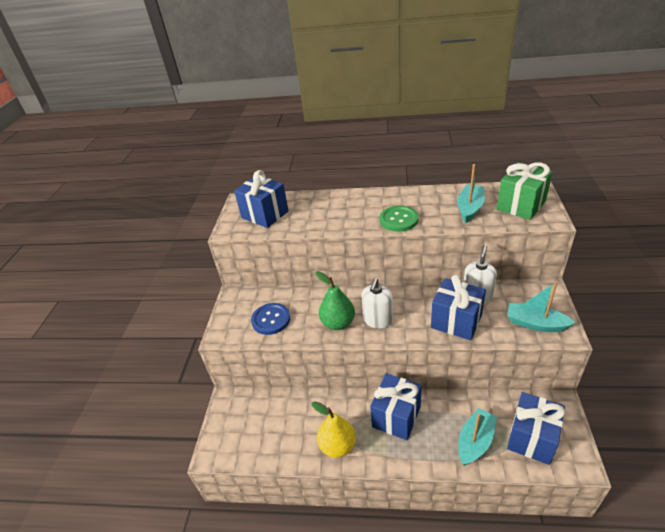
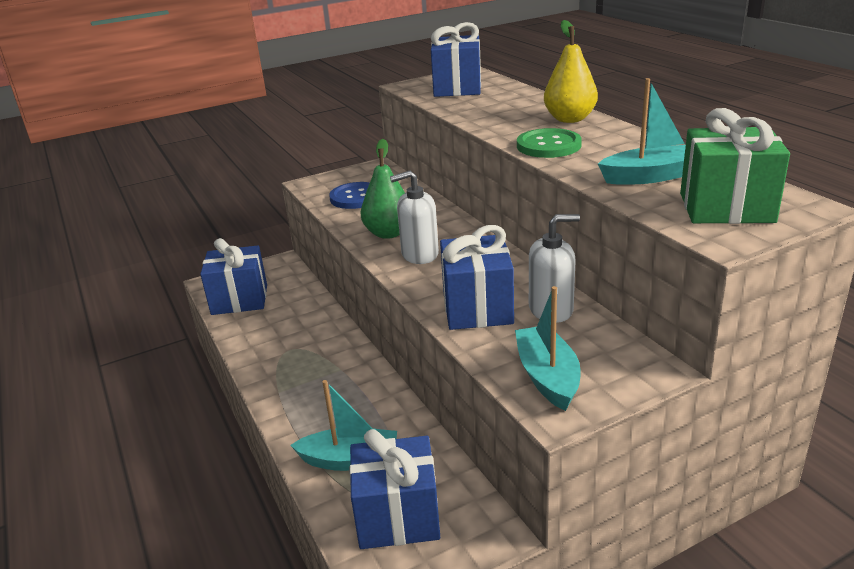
camera: 55 degrees right, 10 degrees down
(337, 446) = (269, 352): yellow pear -> yellow pear (569, 119)
(396, 416) = (342, 378): blue gift -> blue gift (239, 300)

